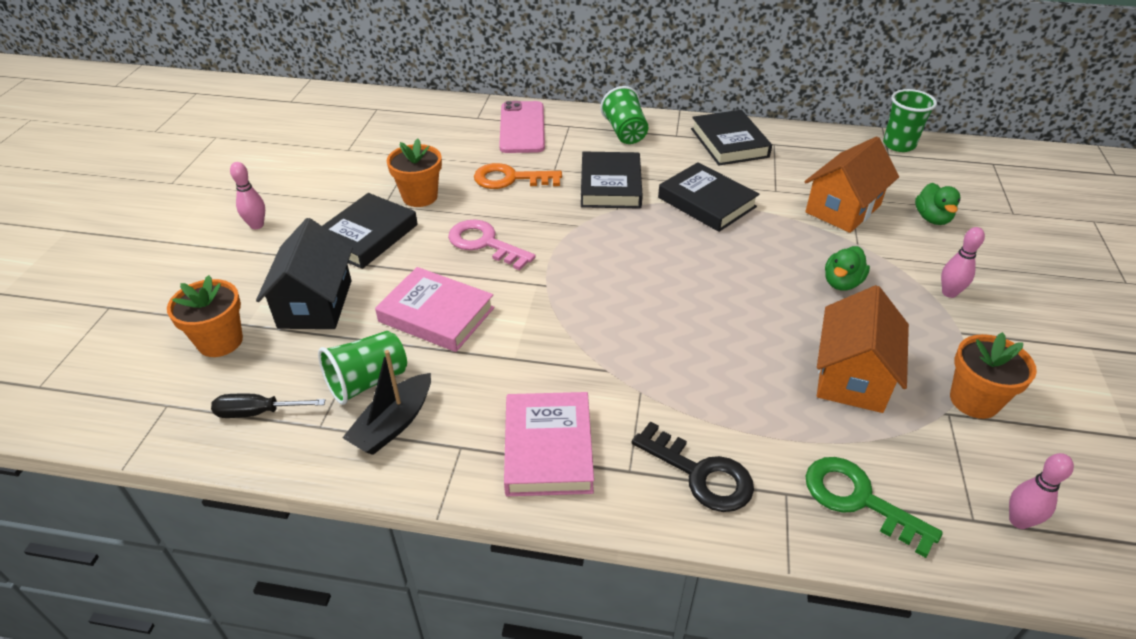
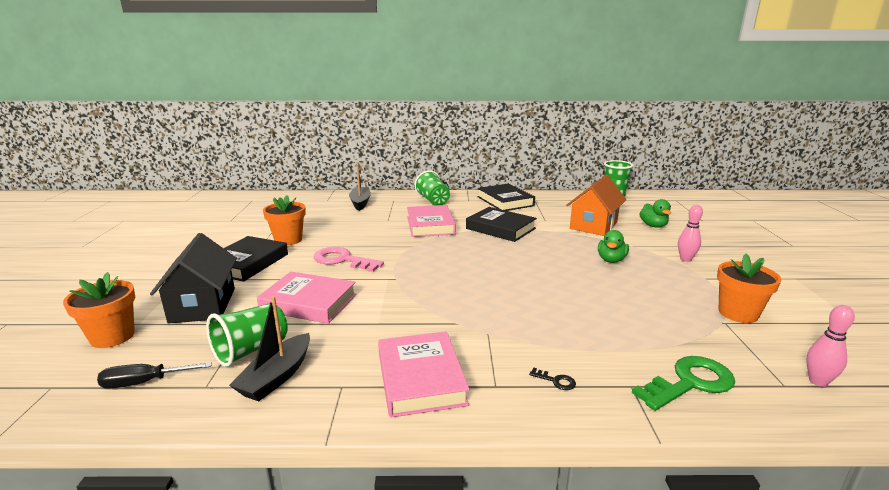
camera: 10 degrees left, 20 degrees down
(257, 225) = (153, 264): pink bowling pin -> none
(510, 179) = (356, 227): orange key -> none
(522, 128) = (360, 203): pink phone -> black boat
(610, 185) = (430, 225): black book -> pink book
(700, 474) = (556, 381): black key -> black key, size x0.41
(852, 376) = (644, 308): orange house -> none
(858, 500) = (690, 383): green key -> green key turned 120 degrees clockwise

